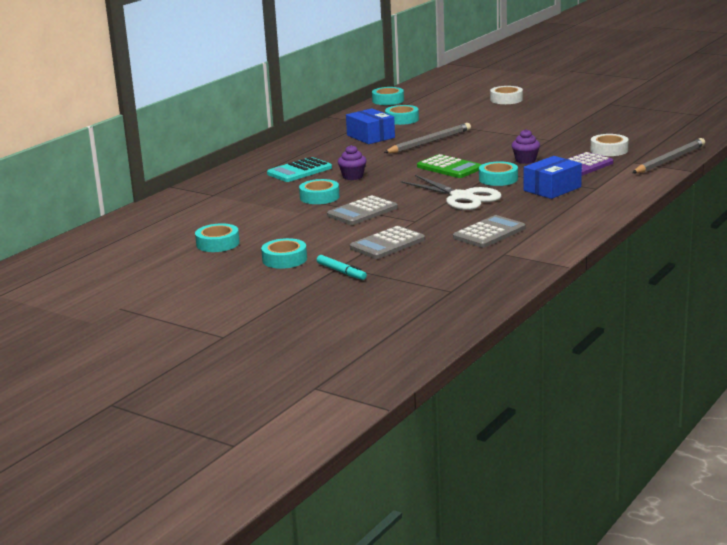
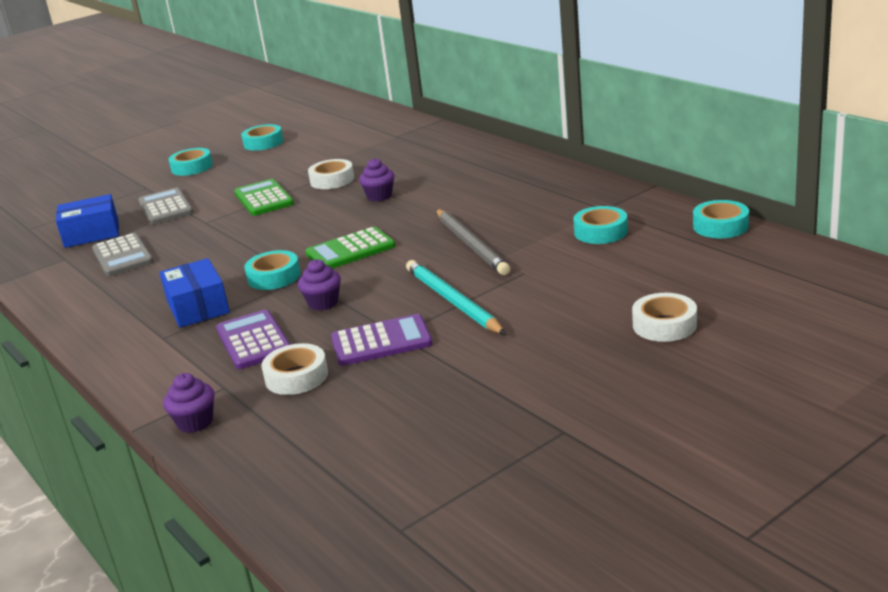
camera: 110 degrees right, 5 degrees up
(299, 171) = (430, 170): turquoise calculator -> none
(319, 197) = (332, 180): turquoise tape -> white tape
(341, 272) = (133, 188): turquoise marker -> none
(362, 212) = (264, 199): grey calculator -> green calculator
(370, 136) = (531, 209): blue box -> blue box (92, 234)
(462, 197) = (240, 250): white scissors -> none
(505, 135) = (452, 301): none -> turquoise pencil
(560, 141) = (381, 342): none -> purple calculator
(669, 160) = (195, 422): grey pencil -> purple cupcake

